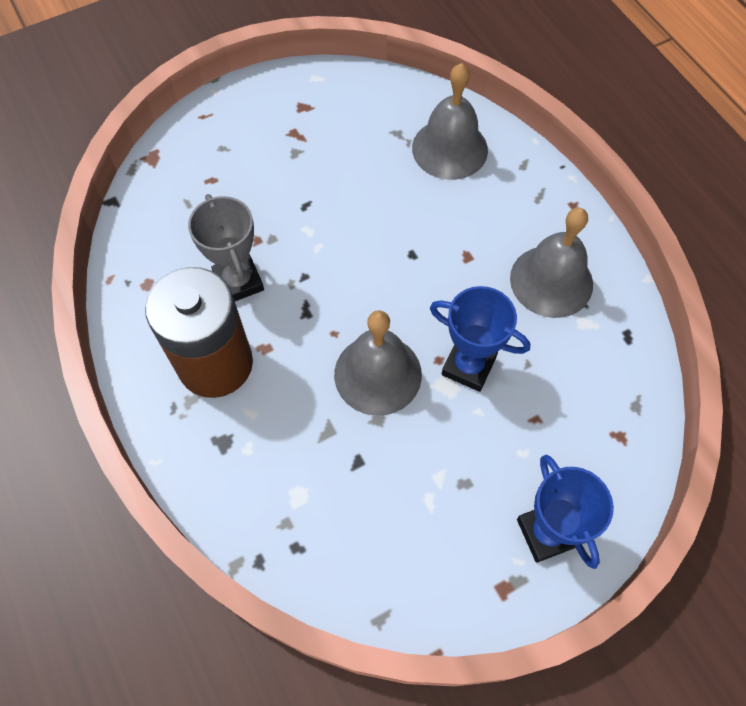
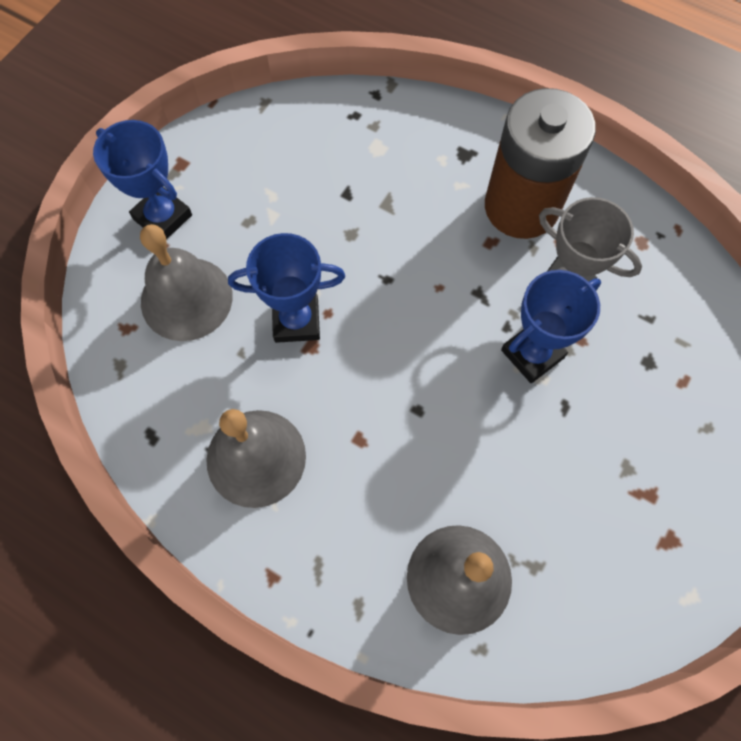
camera: 150 degrees right, 5 degrees up
(300, 248) = (532, 354): none -> blue trophy
(378, 374) = (375, 270): grey bell -> grey bell (186, 298)

